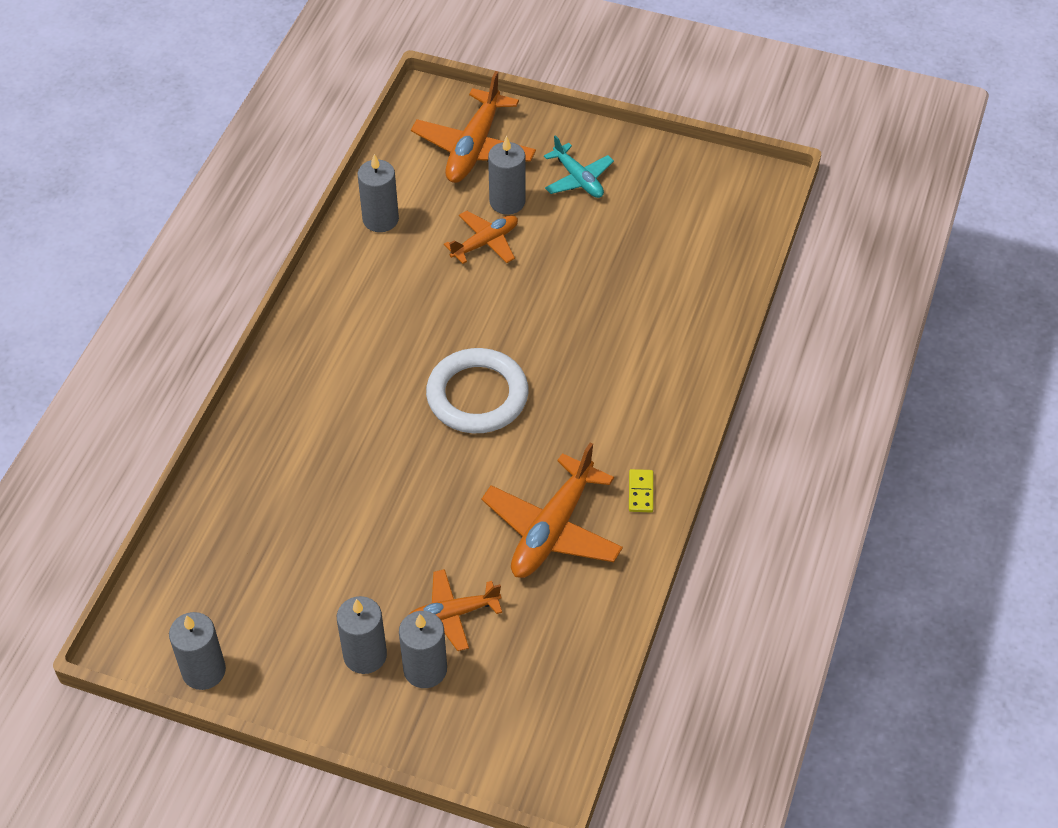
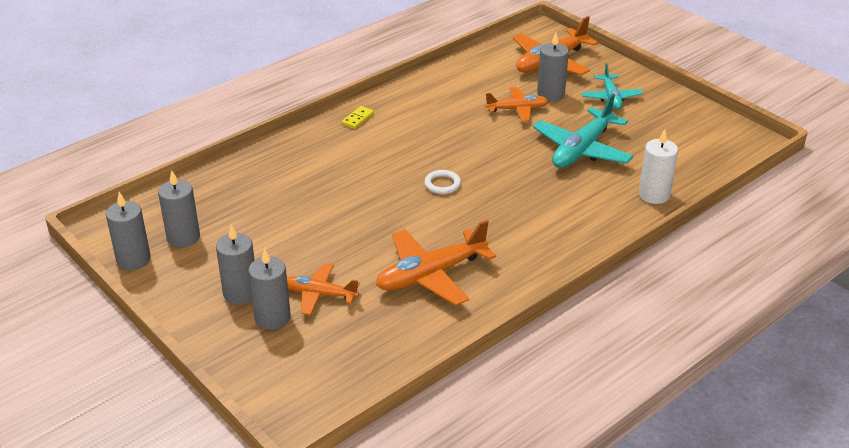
camera: 30 degrees right, 15 degrees down
(380, 219) = (457, 77): grey candle -> grey candle (183, 237)
(477, 395) = (442, 184): white ring -> white ring, size x0.45
(596, 275) = (582, 149): none -> turquoise plane
(641, 492) = (514, 278): yellow domino -> yellow domino (358, 119)
(711, 308) = (654, 195): none -> white candle

